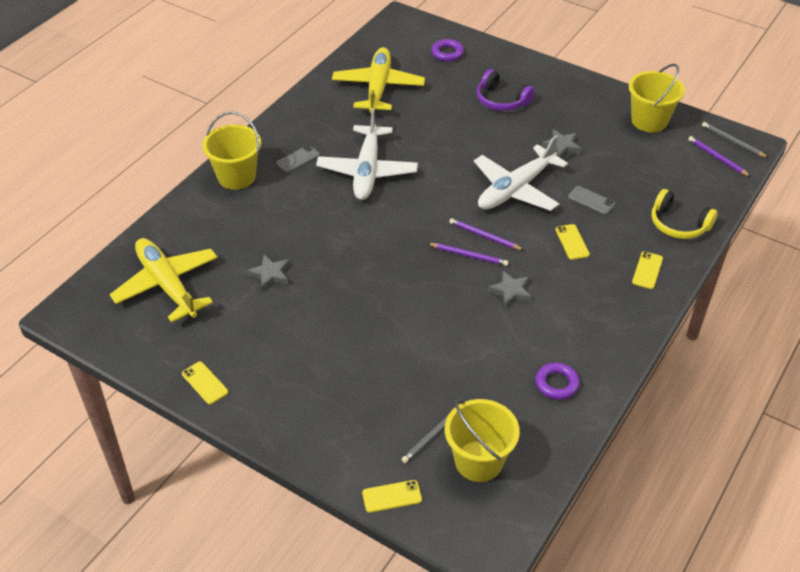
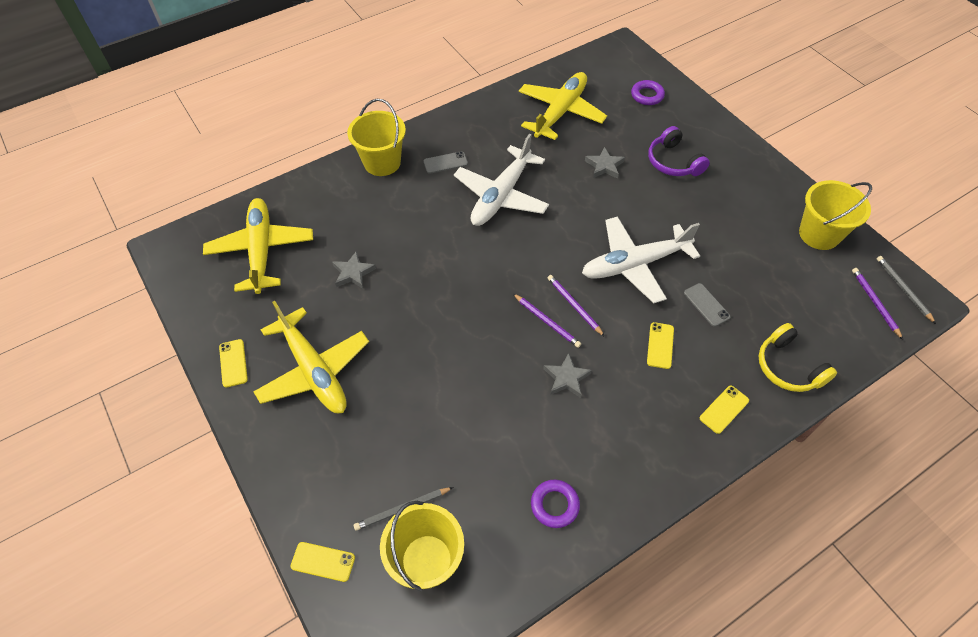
camera: 25 degrees right, 10 degrees up
(285, 362) = (313, 370): none -> yellow plane
(561, 146) = (708, 232): grey star -> grey star (604, 166)

